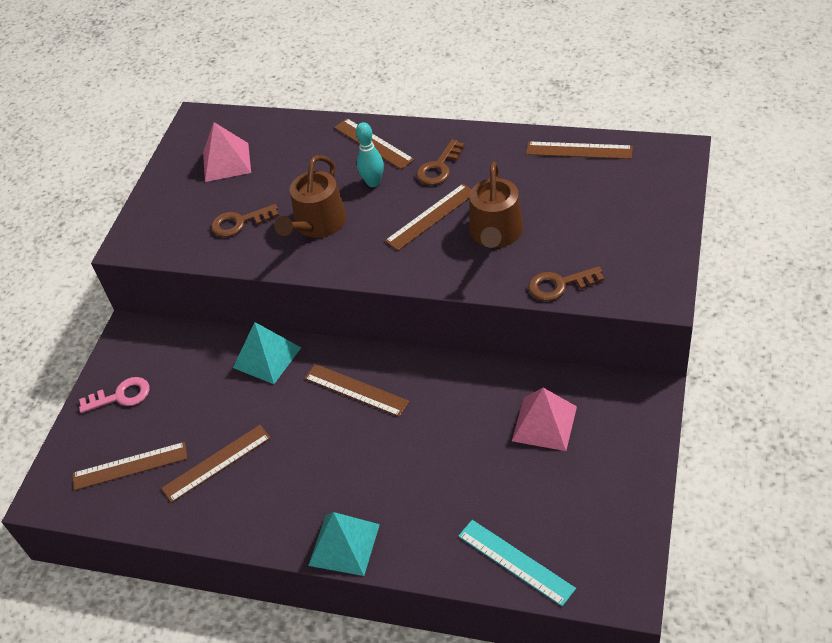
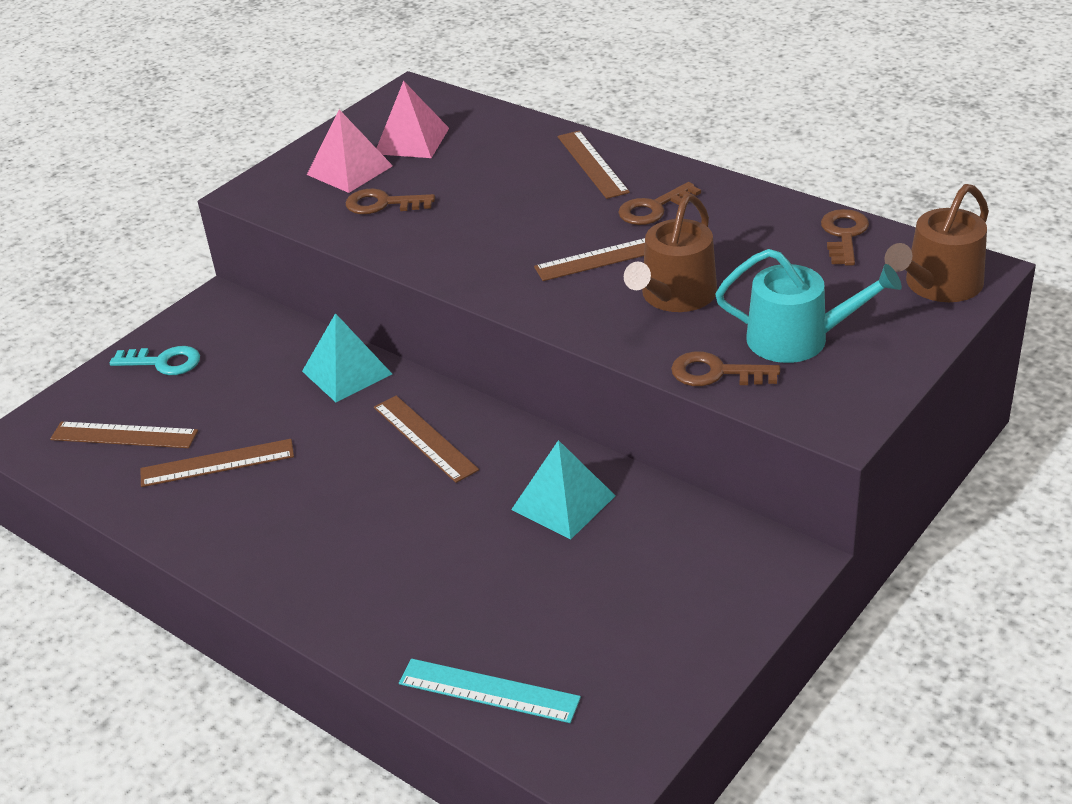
camera: 20 degrees right, 10 degrees down
(121, 396) = (163, 362): pink key -> turquoise key
(317, 224) = (468, 229): brown watering can -> brown watering can (938, 285)
(344, 544) = (299, 597): turquoise pyramid -> turquoise pyramid (563, 502)
(373, 182) = (564, 204): turquoise bowling pin -> none
(515, 562) = (488, 691): turquoise ruler -> turquoise ruler turned 45 degrees counterclockwise
(544, 423) = (629, 548): pink pyramid -> pink pyramid (350, 170)
(579, 150) = (844, 235): brown ruler -> brown key
(597, 241) = (798, 339): none -> turquoise watering can

